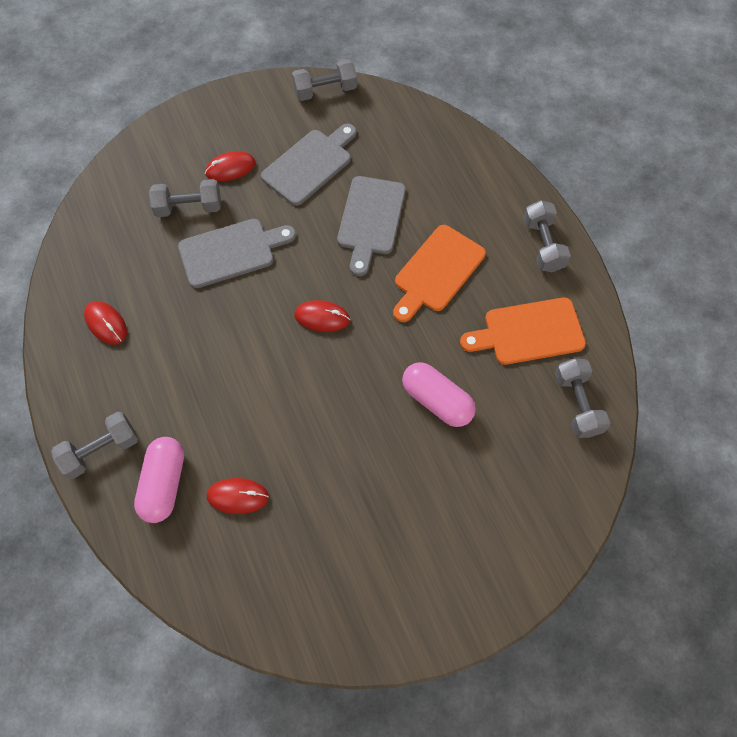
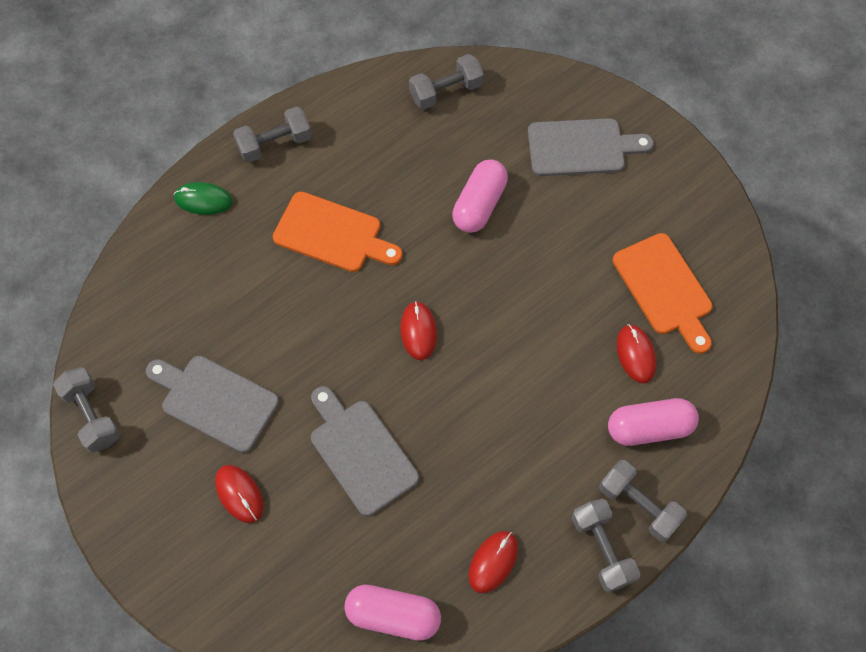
camera: 105 degrees left, 0 degrees up
(98, 247) = (393, 615): none -> pink capsule
(189, 207) = (309, 524): grey dumbbell -> grey dumbbell (602, 549)
(371, 219) = (280, 314): grey cutting board -> grey cutting board (581, 147)
(495, 183) = (203, 200): none -> green mouse
(529, 332) = (381, 140): orange cutting board -> orange cutting board (664, 288)

